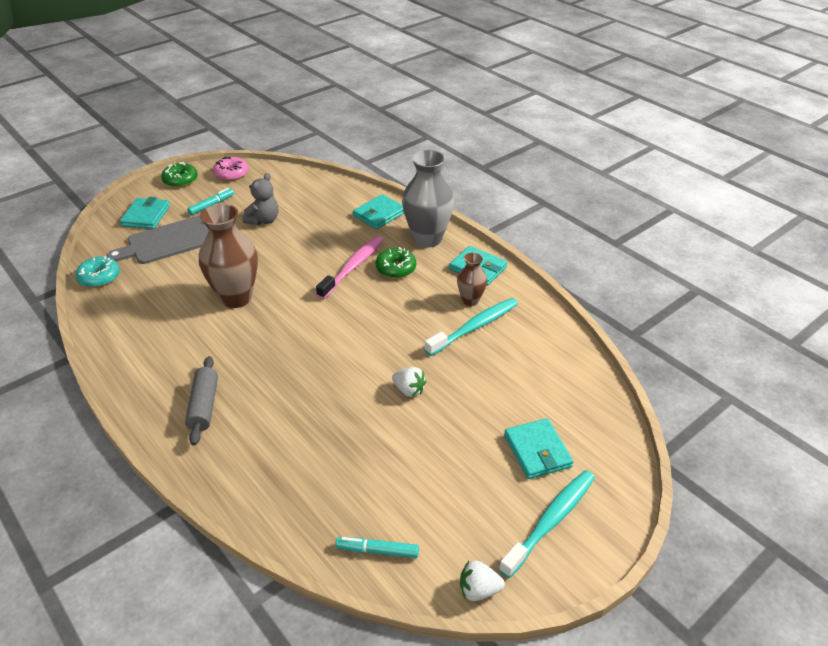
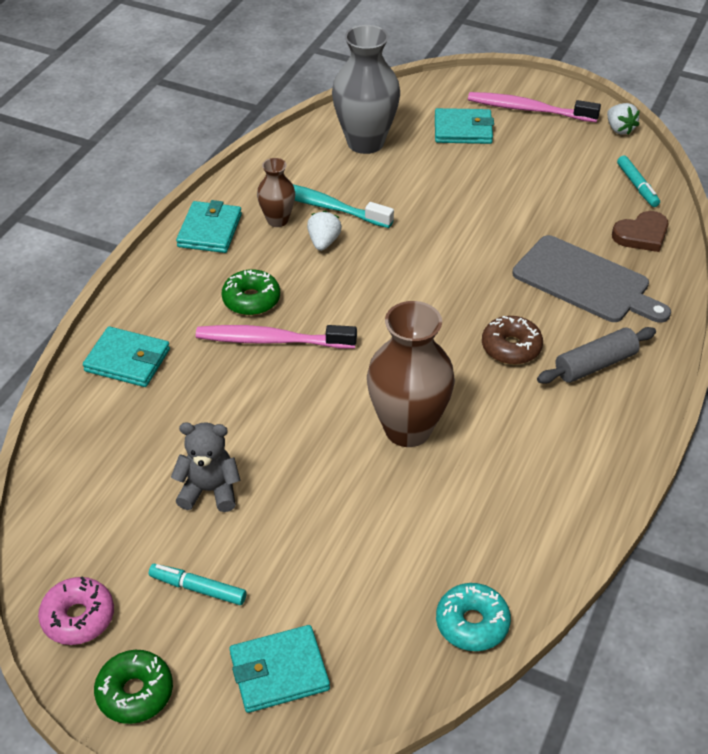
camera: 115 degrees left, 5 degrees up
(170, 241) = (330, 586): grey cutting board -> grey cutting board (585, 282)
(257, 369) = (511, 347): none -> brown donut
(310, 514) = (641, 235): none -> brown heart
(409, 390) = (451, 223): white strawberry -> white strawberry (323, 242)
(427, 239) = (168, 292): grey vase -> grey vase (365, 142)
(537, 451) = (463, 130): turquoise wallet -> turquoise wallet turned 45 degrees clockwise
(551, 521) = (529, 109): turquoise toothbrush -> pink toothbrush

